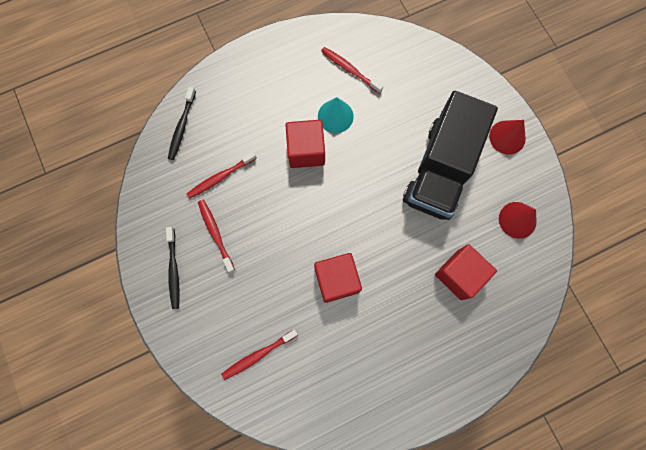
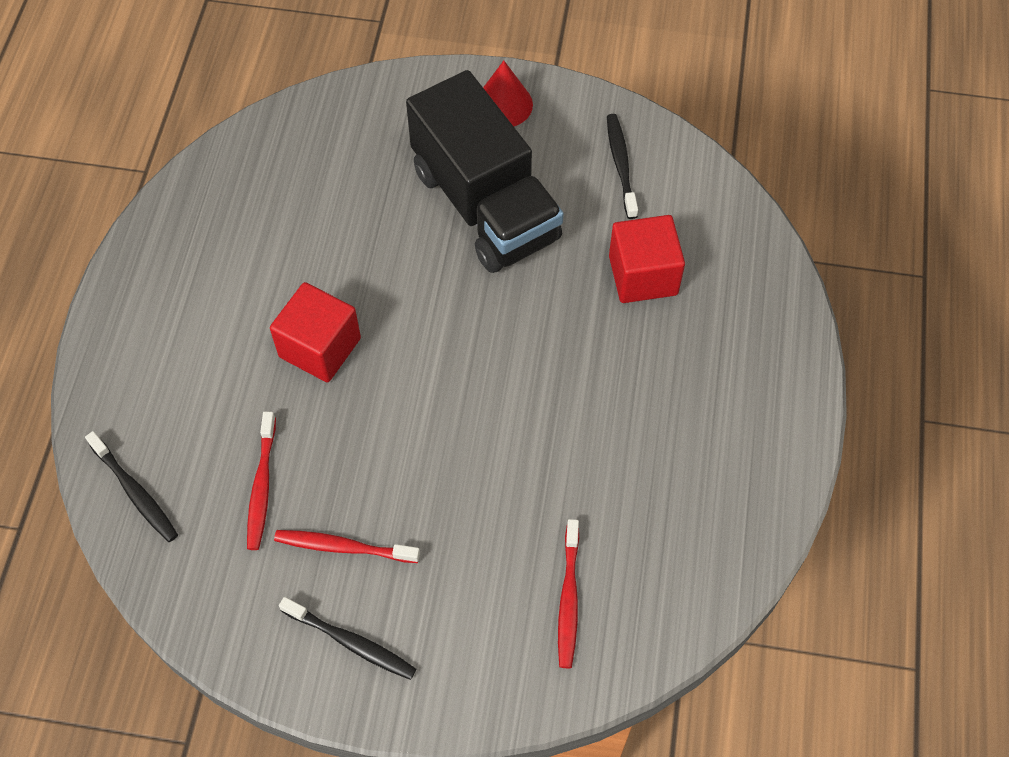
camera: 55 degrees left, 15 degrees down
(335, 116) = (301, 279): turquoise cone -> none
(336, 280) = (538, 427): red cube -> none
(350, 70) = (250, 218): red toothbrush -> none
(517, 220) = (621, 165): red cone -> black toothbrush

